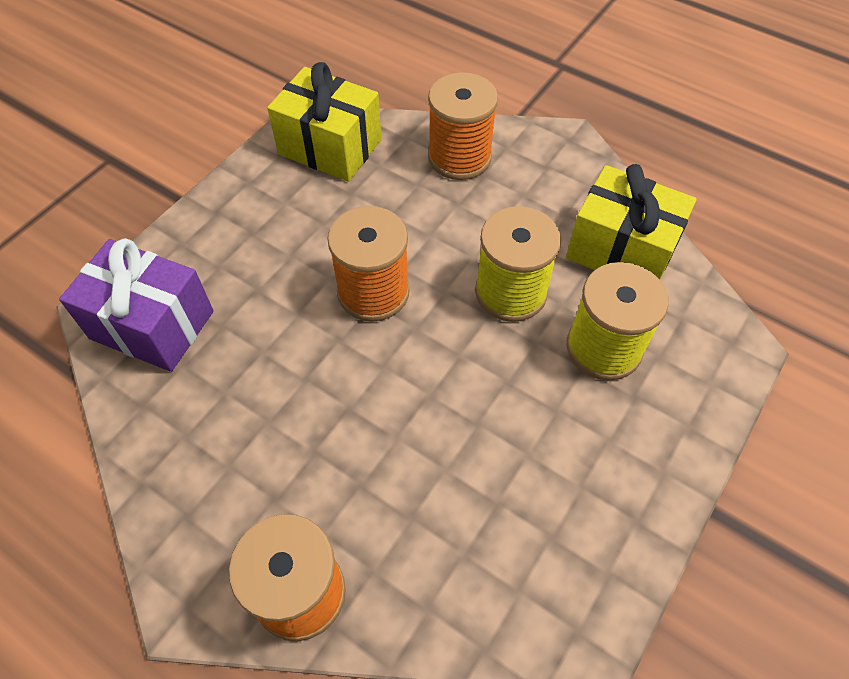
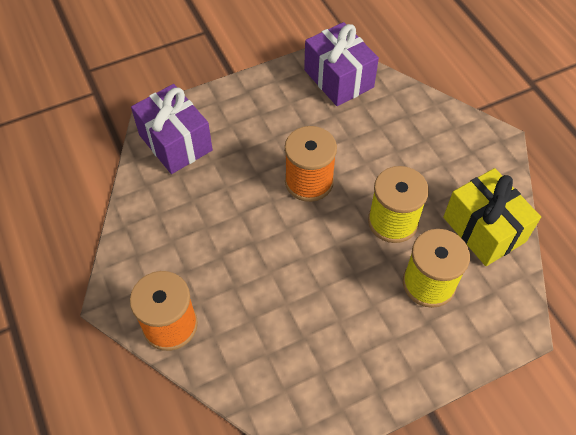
camera: 30 degrees right, 0 degrees up
(330, 147) = (338, 79): yellow gift -> purple gift
(459, 157) = (417, 121): orange spool -> none

